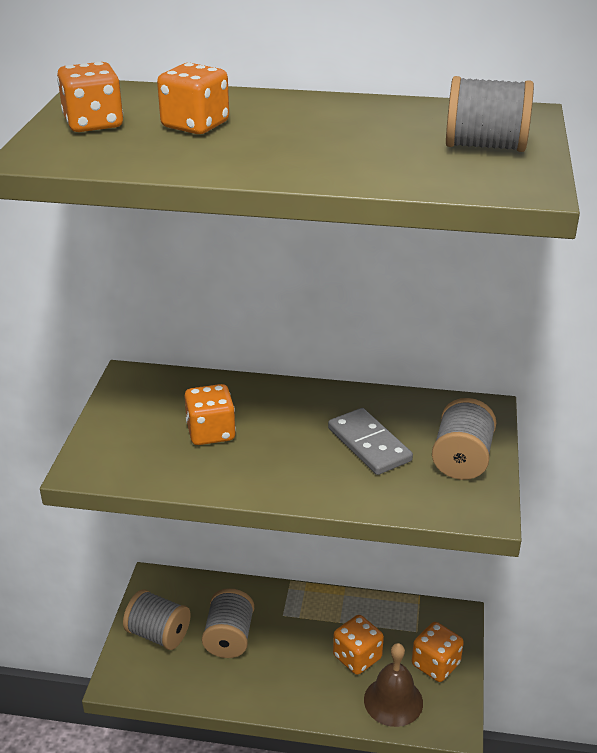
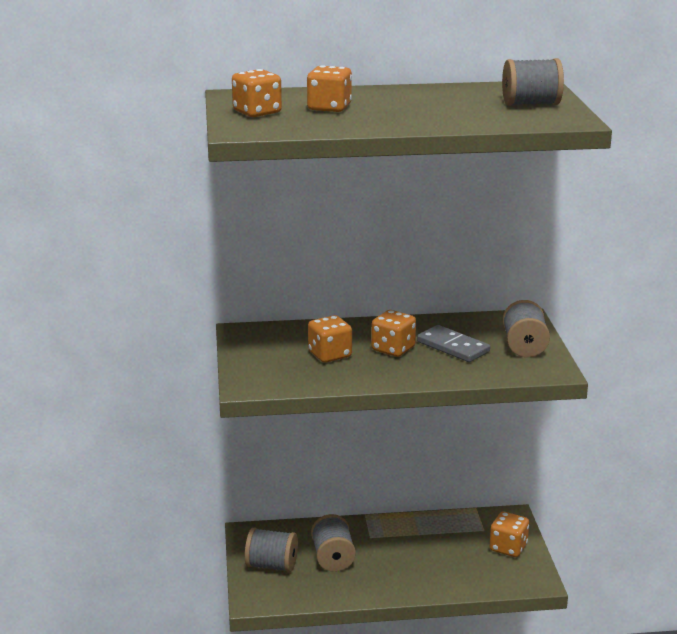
camera: 15 degrees left, 10 degrees down
(357, 657) = (444, 553): orange dice -> orange dice (393, 349)
(393, 701) = (485, 575): brown bell -> none

